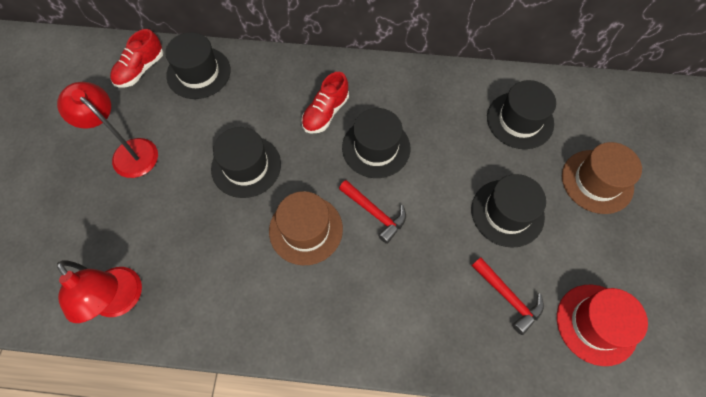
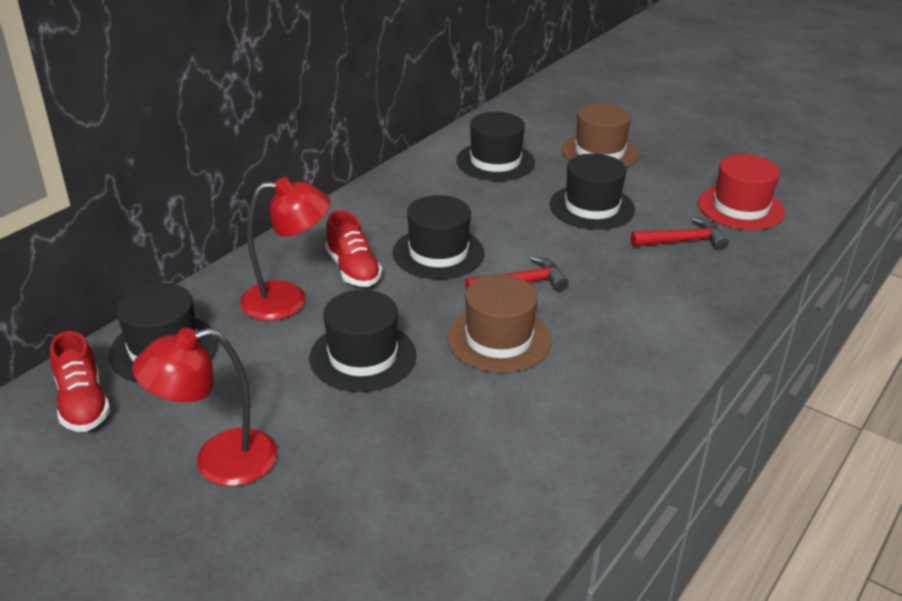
camera: 60 degrees left, 30 degrees down
(122, 301) = (466, 544): red lamp -> red lamp (288, 300)

